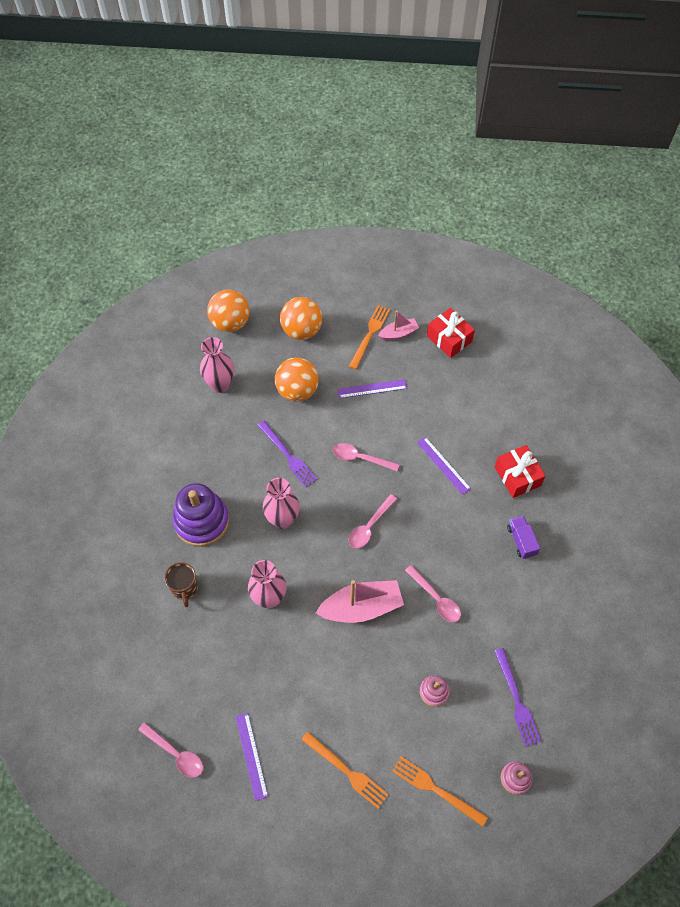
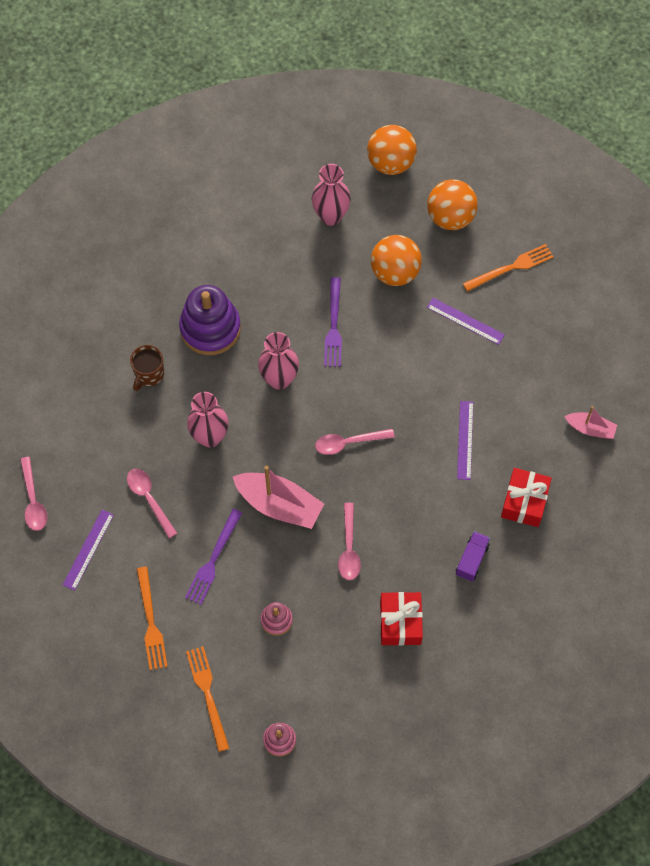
camera: 40 degrees right, 5 degrees up
(360, 458) = (395, 376): pink spoon -> pink spoon (149, 499)
(398, 333) = (540, 286): pink boat -> pink boat (590, 429)
(449, 339) = (584, 327): red gift -> red gift (400, 622)
(516, 700) = (339, 683): purple fork -> purple fork (213, 559)

